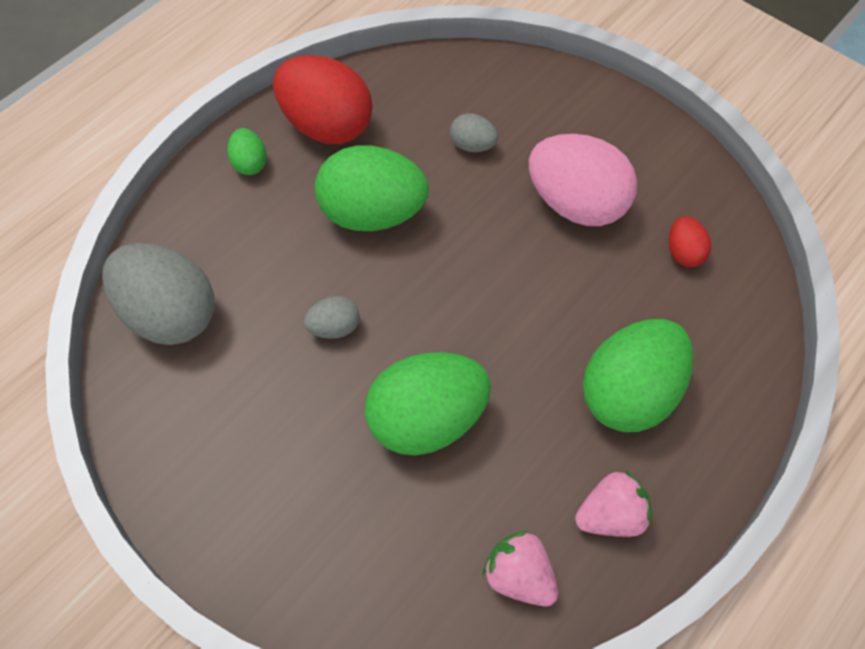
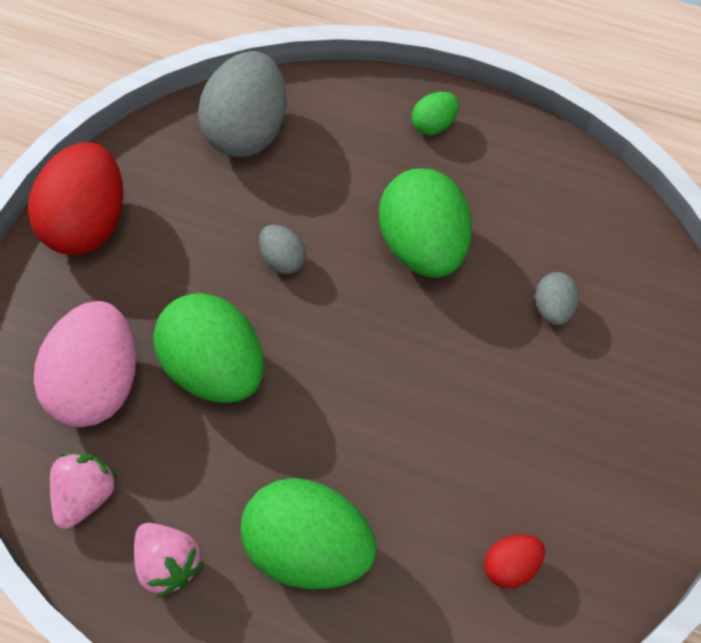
camera: 70 degrees right, 0 degrees up
(327, 126) = (511, 170): red egg -> red egg (87, 223)
(576, 204) = (525, 434): pink egg -> pink egg (97, 384)

